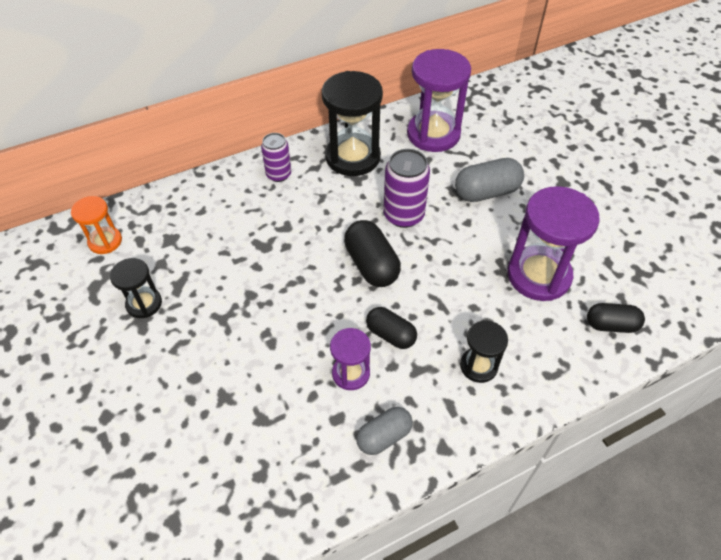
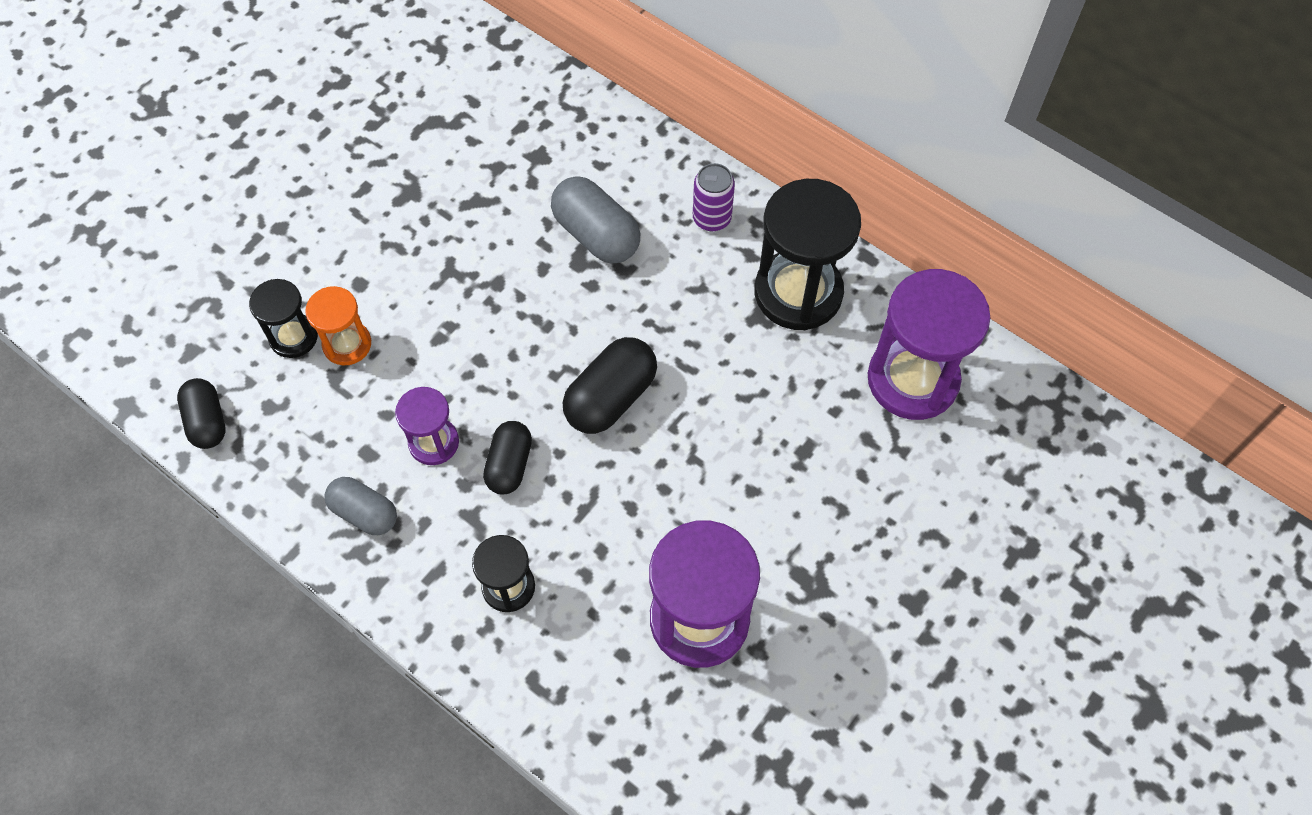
camera: 65 degrees right, 10 degrees up
(105, 241) = (501, 94): orange hourglass -> orange hourglass (347, 344)
(144, 303) = (433, 182): black hourglass -> black hourglass (293, 337)
(403, 215) = (720, 402): purple can -> none
(486, 192) = (828, 497): grey capsule -> grey capsule (596, 235)
(611, 325) = (655, 743): black capsule -> black capsule (207, 421)

